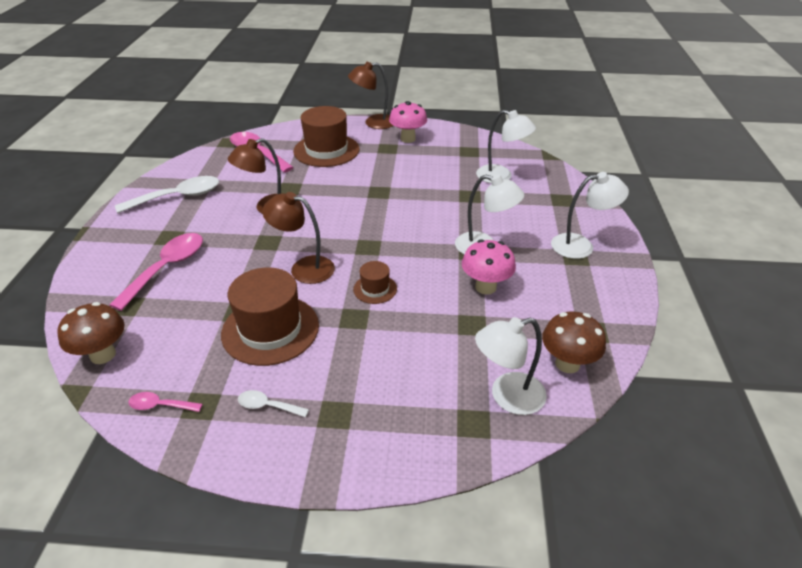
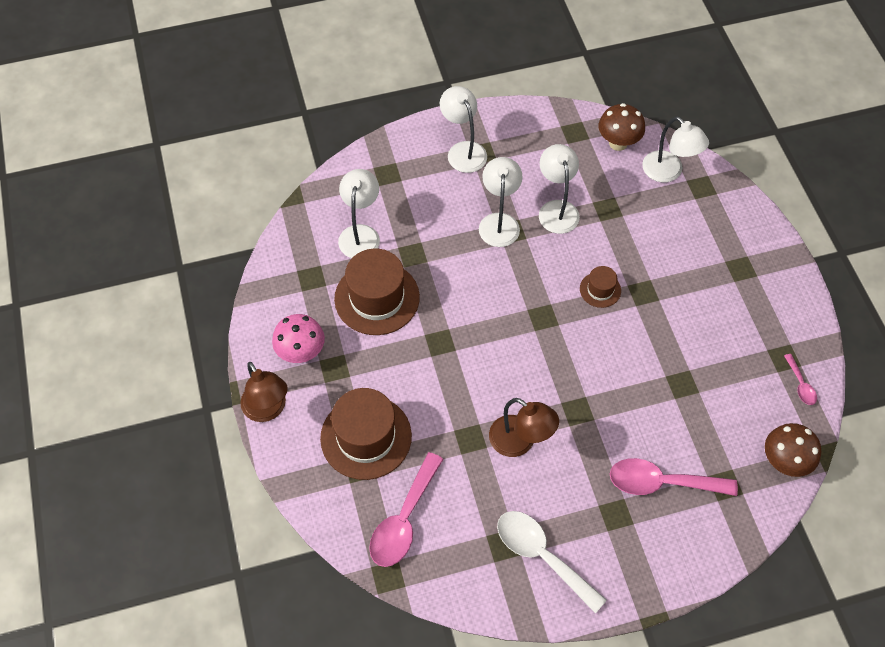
camera: 110 degrees left, 20 degrees up
(268, 406) = (759, 313): white spoon -> none
(270, 329) = (688, 348): brown hat -> brown hat (377, 298)
(304, 268) = (600, 359): brown lamp -> none
(485, 287) = (556, 209): pink mushroom -> white lamp

